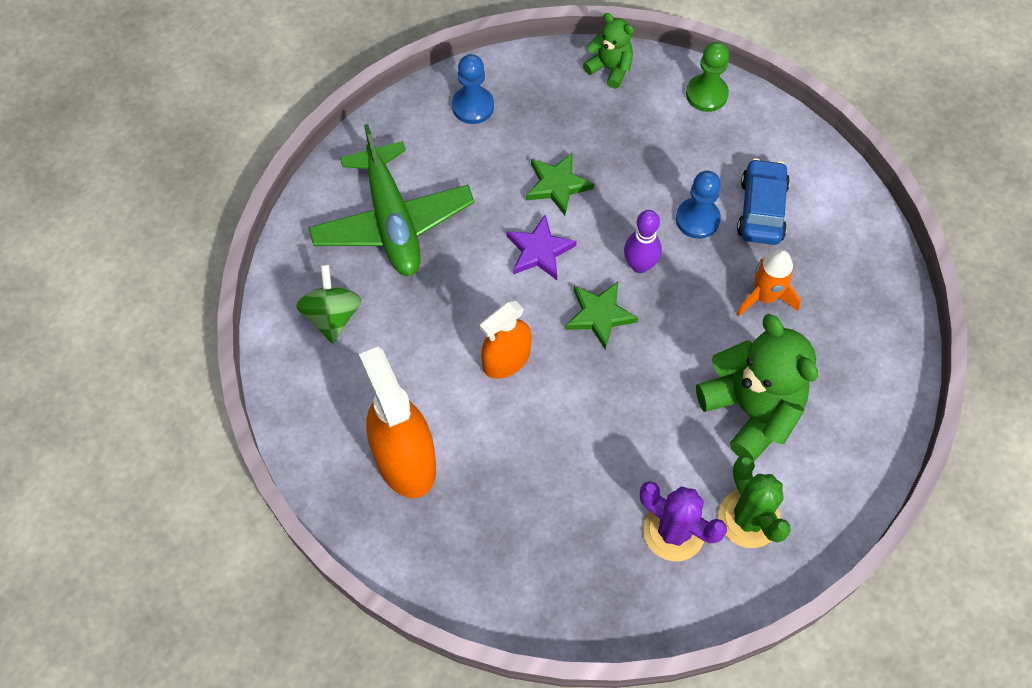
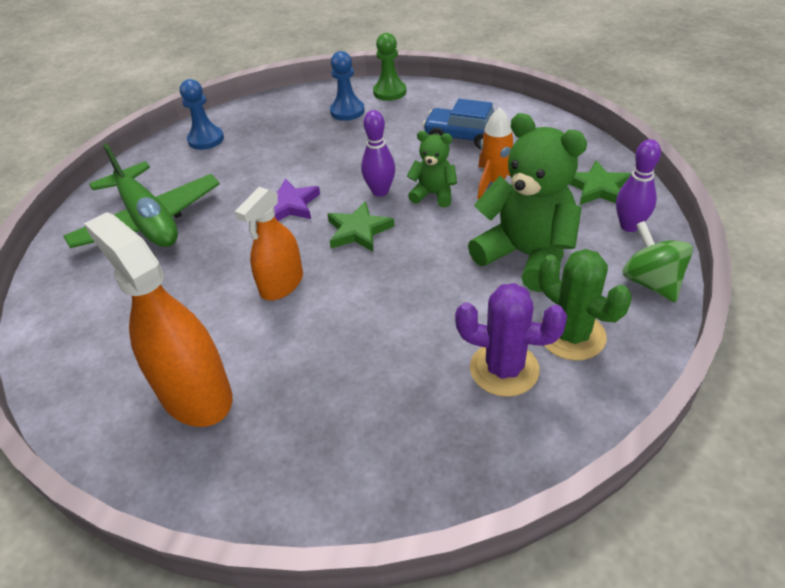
camera: 15 degrees left, 20 degrees down
(332, 316) = (98, 299): green spinning top -> green spinning top (651, 282)
(557, 185) = (291, 164): green star -> green star (597, 188)
(610, 68) = (310, 97): green teddy bear -> green teddy bear (433, 194)
(697, 219) = (415, 154): blue pawn -> blue pawn (347, 111)
(761, 209) = (463, 137): blue car -> blue car turned 60 degrees counterclockwise
(872, 410) = (629, 226): none -> purple bowling pin

